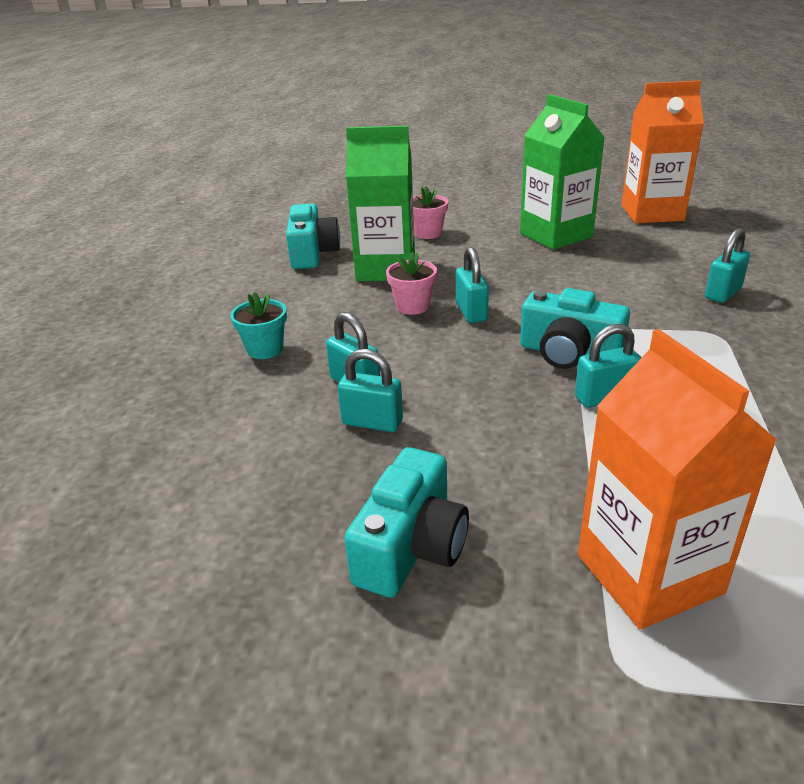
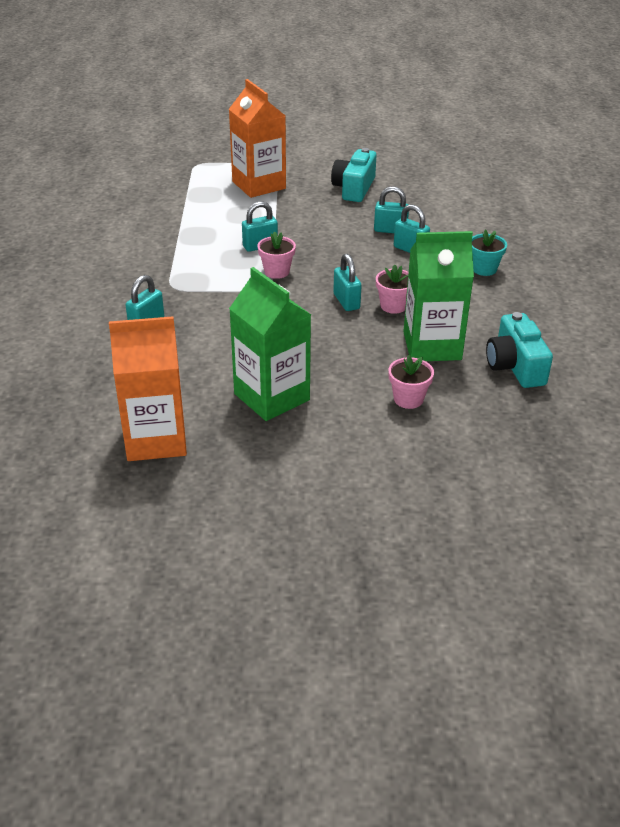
camera: 170 degrees right, 5 degrees up
(569, 353) = (277, 271): turquoise camera -> pink flower pot

